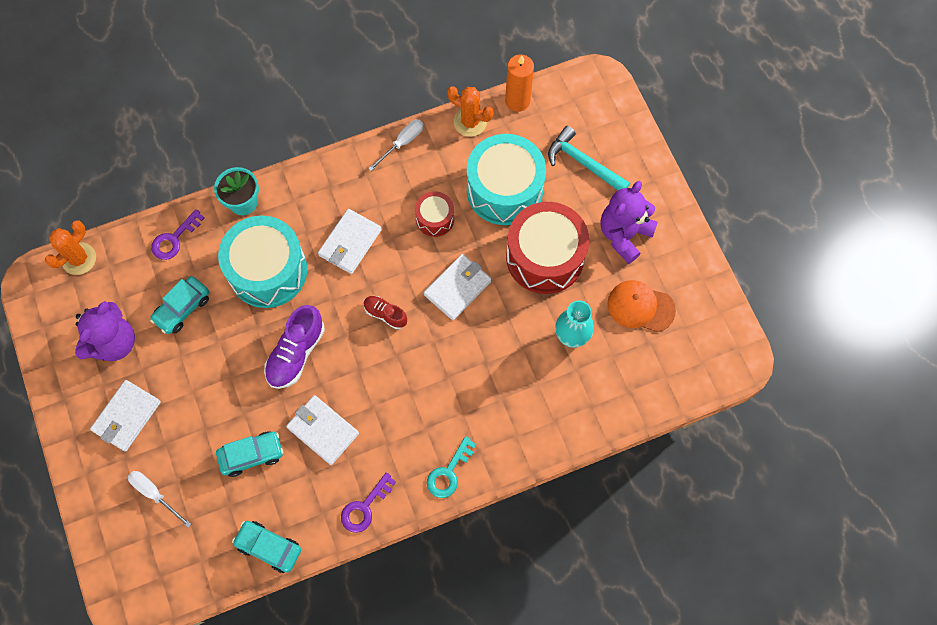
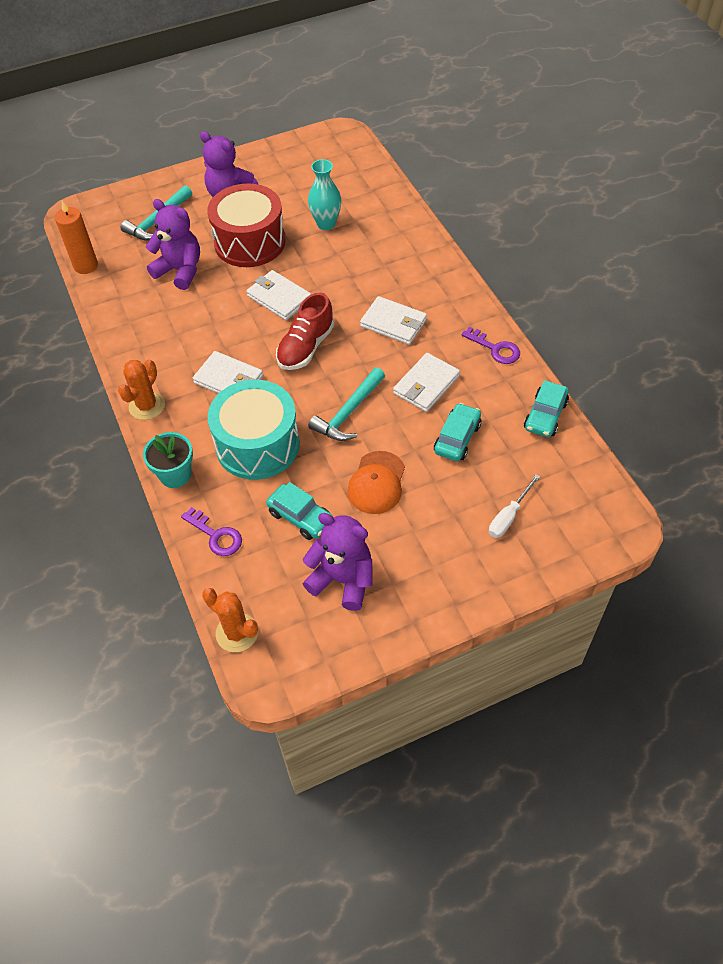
camera: 90 degrees left, 15 degrees down
(127, 416) = (428, 554): white wallet -> white wallet (393, 323)
(251, 455) = (457, 438): turquoise car -> turquoise car turned 45 degrees clockwise
(296, 353) = (348, 412): purple shoe -> turquoise hammer
(385, 314) = (306, 347): red shoe -> red shoe, size x1.72
(402, 143) = (120, 347): white screwdriver -> none
(435, 219) = (206, 317): red drum -> none
(449, 472) = (455, 294): turquoise key -> none
(470, 122) = (103, 298): orange cactus -> orange cactus (147, 406)
(504, 190) = (180, 270): turquoise drum -> purple teddy bear
(640, 307) = (297, 185): orange cap -> orange cap (377, 483)

